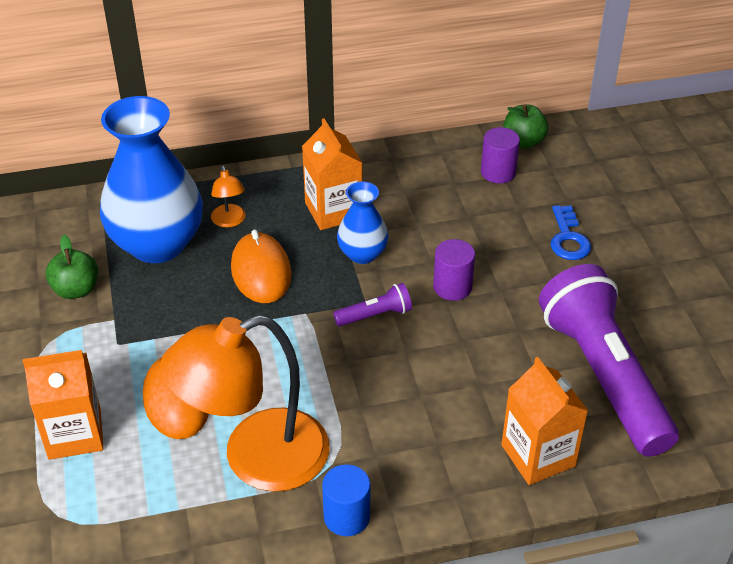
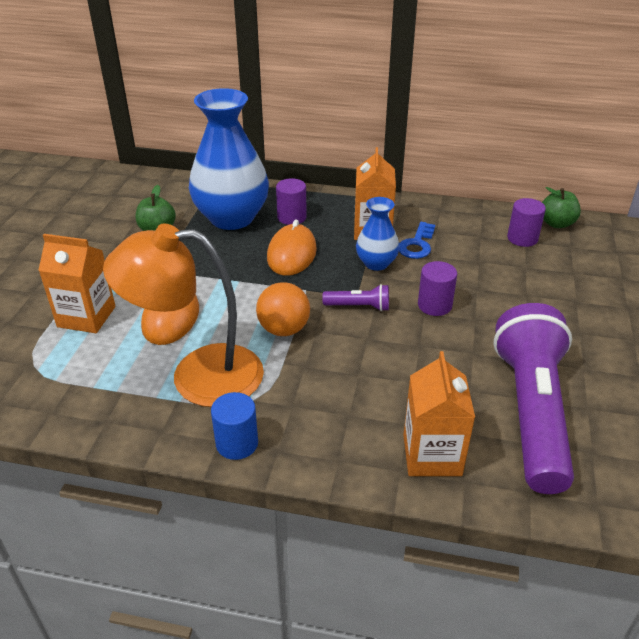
camera: 25 degrees right, 5 degrees down
(229, 221) = (291, 217): orange lamp -> purple cylinder
(312, 370) = (284, 329): none -> orange ball
(568, 238) = (557, 299): blue key -> blue key (417, 244)

